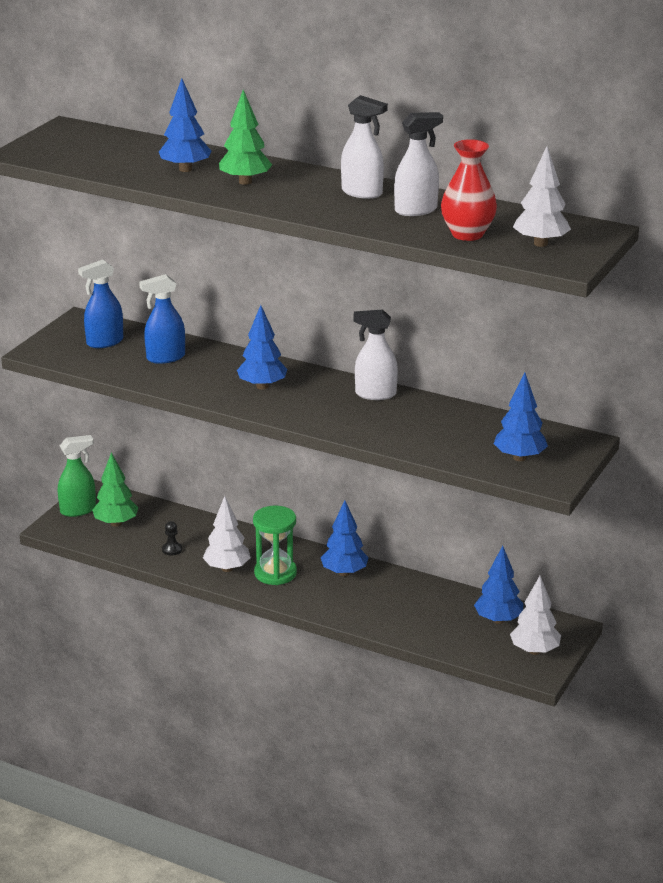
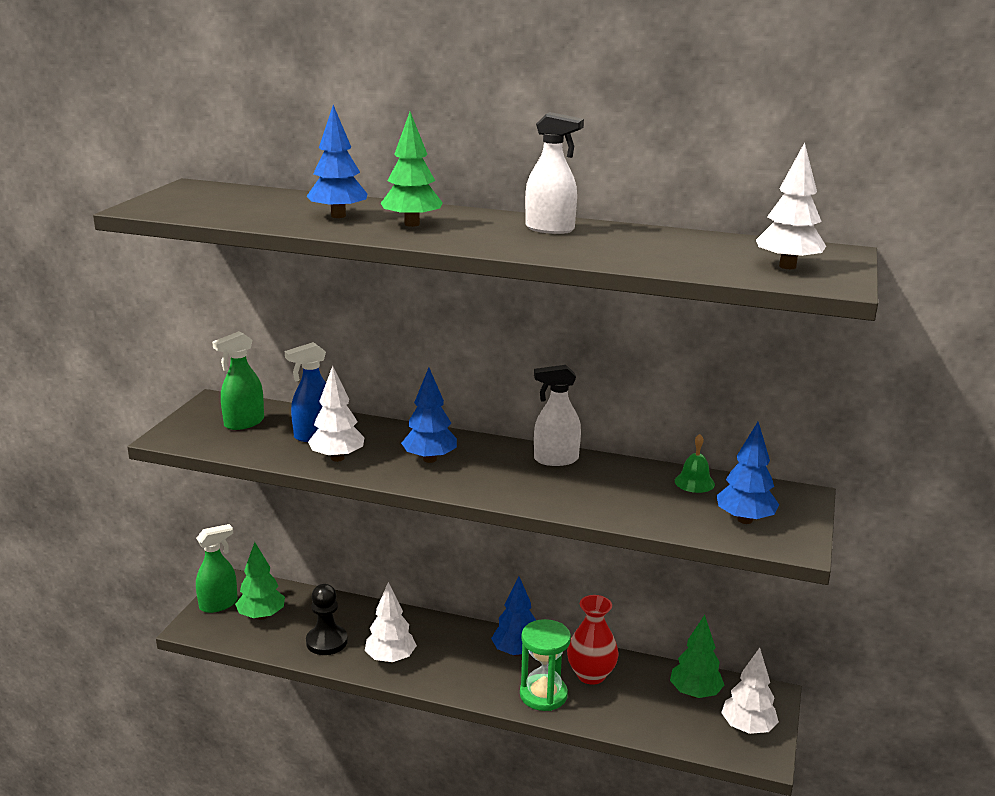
camera: 10 degrees left, 5 degrees down
(104, 342) = (244, 423): blue spray bottle -> green spray bottle
(172, 549) = (326, 642): black pawn -> black pawn, size x1.91
(181, 380) = (337, 458): none -> white tree
(275, 573) = (444, 659): green hourglass -> green hourglass (543, 695)
(416, 210) = (622, 242): white spray bottle -> none
(467, 234) = (697, 261): red vase -> red vase (591, 675)
(492, 423) = (694, 482): none -> green bell
(498, 620) = (695, 693): blue tree -> green tree

